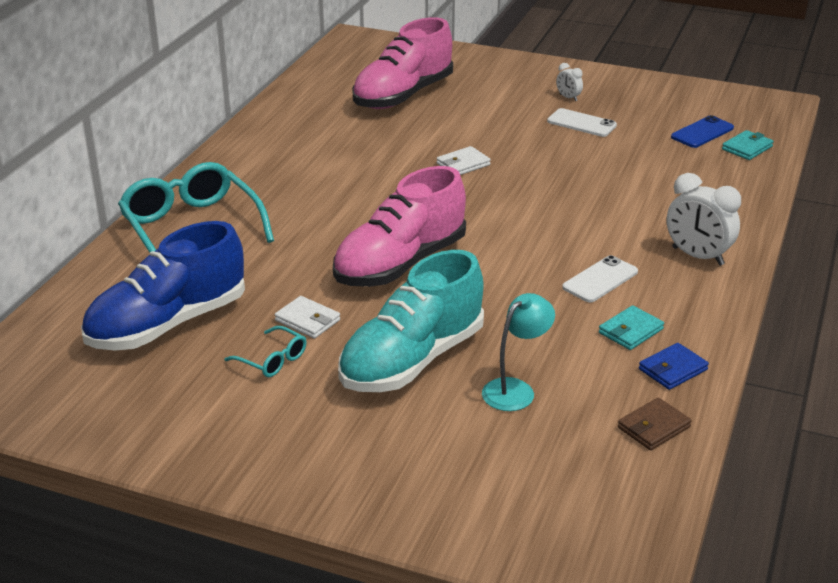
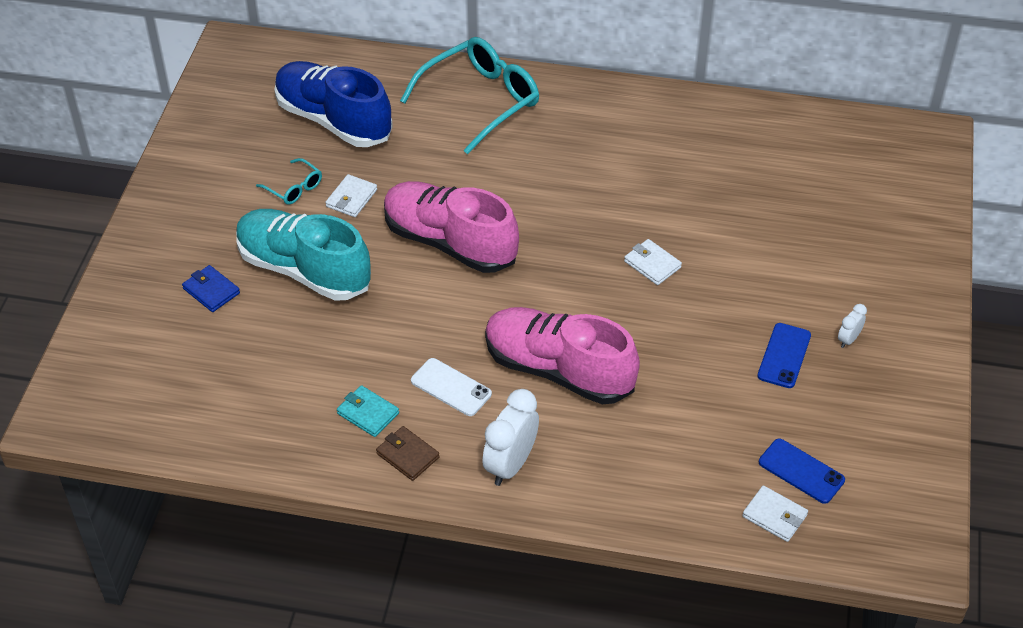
camera: 80 degrees right, 15 degrees up
(272, 360) = (294, 188): turquoise glasses -> turquoise glasses turned 75 degrees counterclockwise
(403, 96) = (796, 197): pink shoe -> pink shoe (558, 370)
(515, 389) = (271, 339): turquoise lamp -> none
(581, 123) = (784, 356): white phone -> blue phone
(653, 427) = (229, 433): brown wallet -> brown wallet (408, 455)
(672, 369) = (312, 445): blue wallet -> blue wallet (211, 291)
(747, 148) = (774, 516): turquoise wallet -> white wallet

